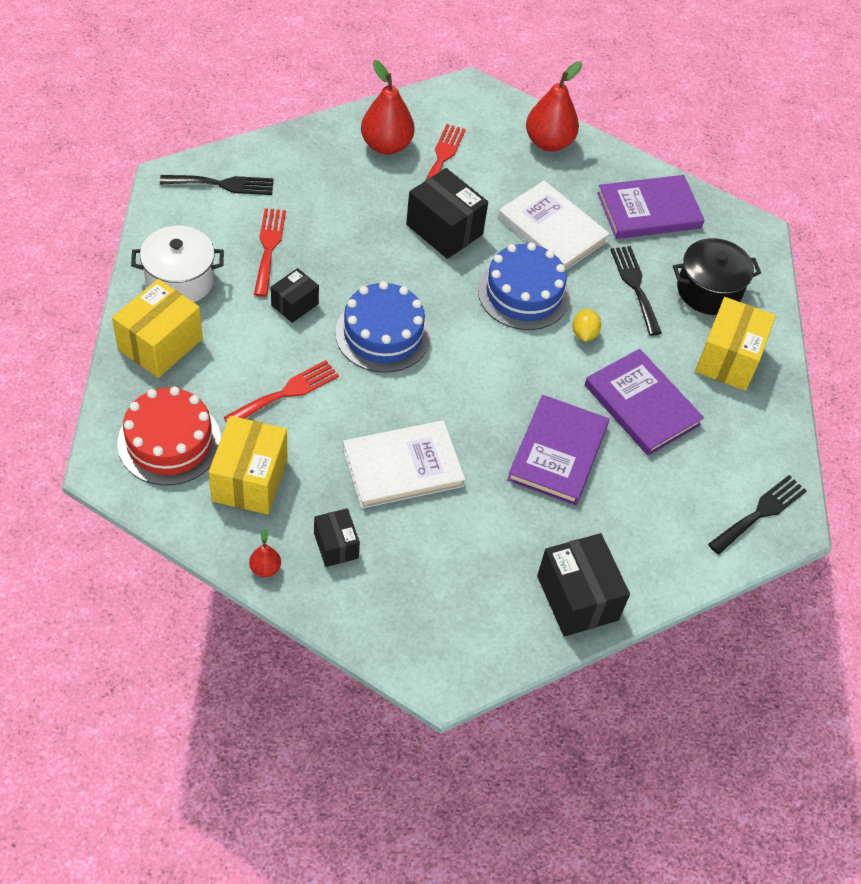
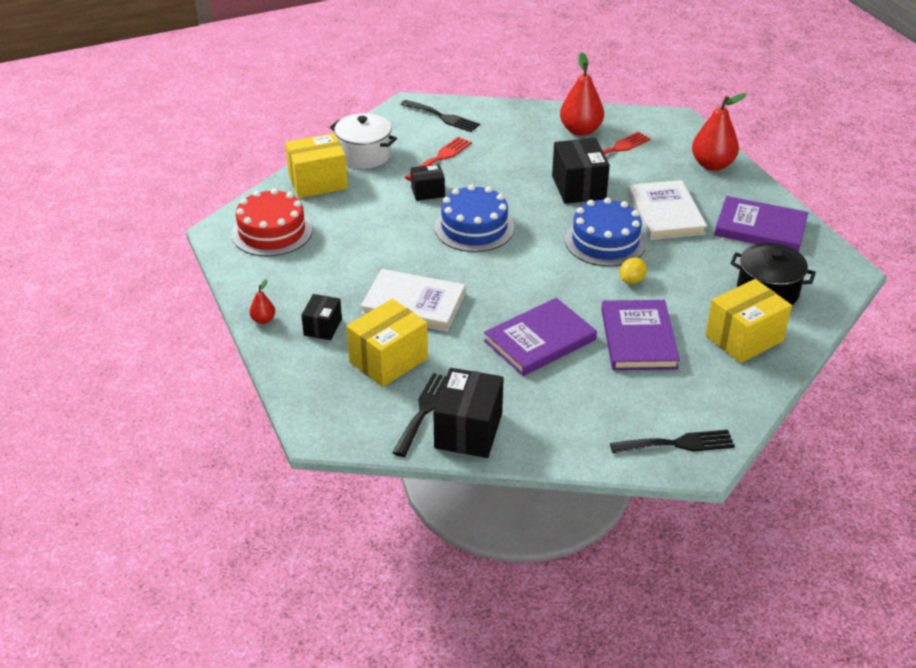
camera: 40 degrees right, 15 degrees down
(250, 480) = (302, 270): yellow box -> yellow box (388, 360)
(286, 392) = (374, 235): red fork -> none
(635, 286) = (703, 267): black fork -> black fork (424, 411)

